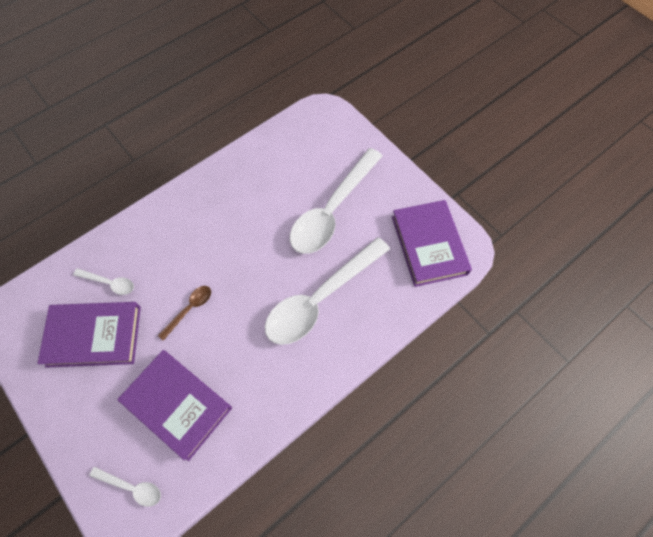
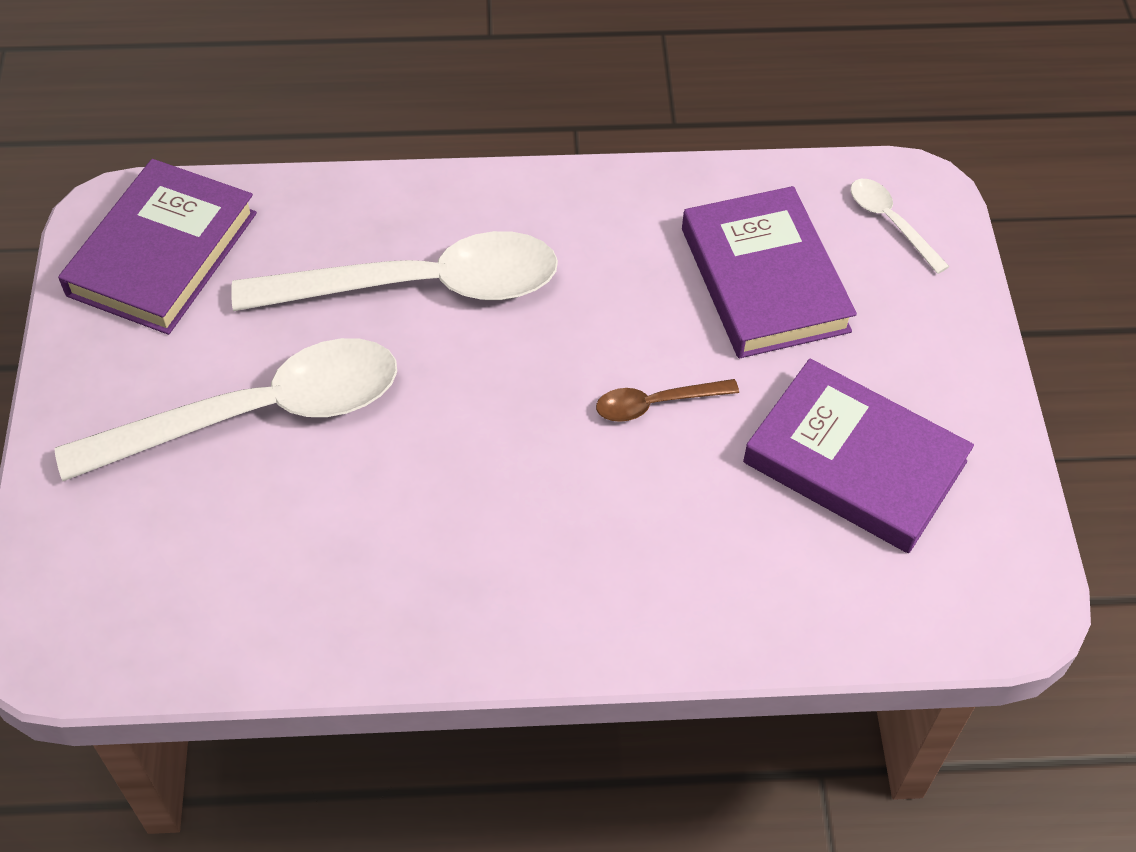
camera: 145 degrees left, 10 degrees down
(109, 283) = (780, 543): white spoon -> none

